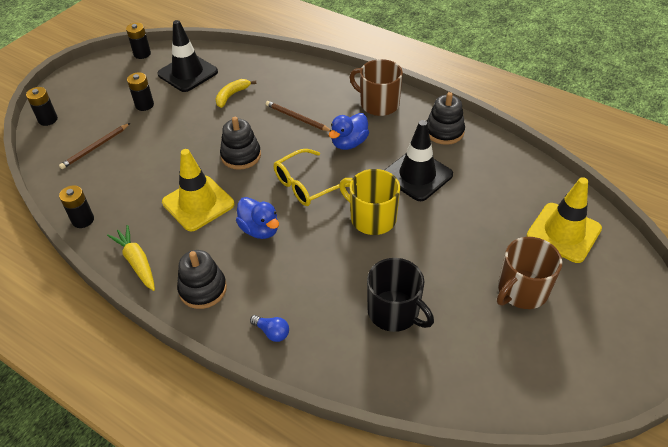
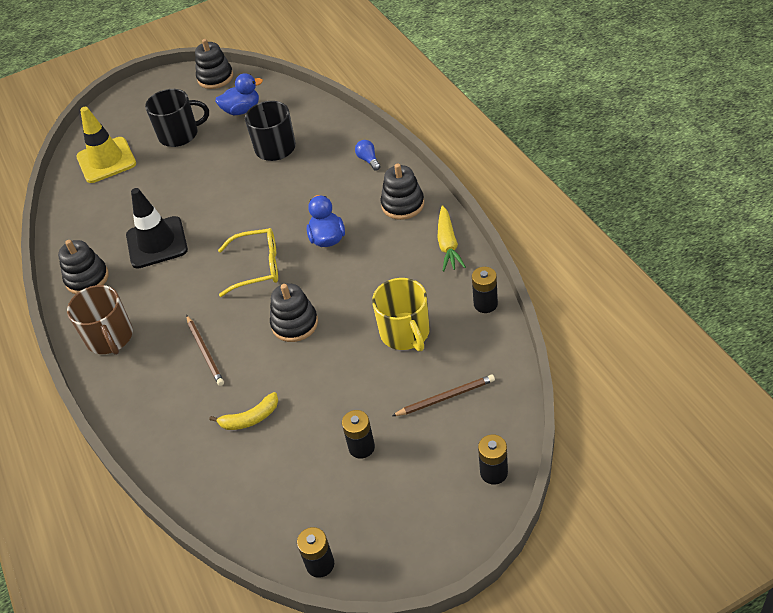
camera: 145 degrees left, 0 degrees up
(188, 73) = (279, 487): black traffic cone -> none
(198, 203) = (367, 283): yellow traffic cone -> none
(349, 143) = (182, 299): blue duck -> blue duck (242, 110)
(372, 218) = (229, 217): yellow mug -> yellow mug (405, 333)
(521, 290) = (180, 134): brown mug -> black mug
(574, 395) = (215, 78): none -> black stacking toy

